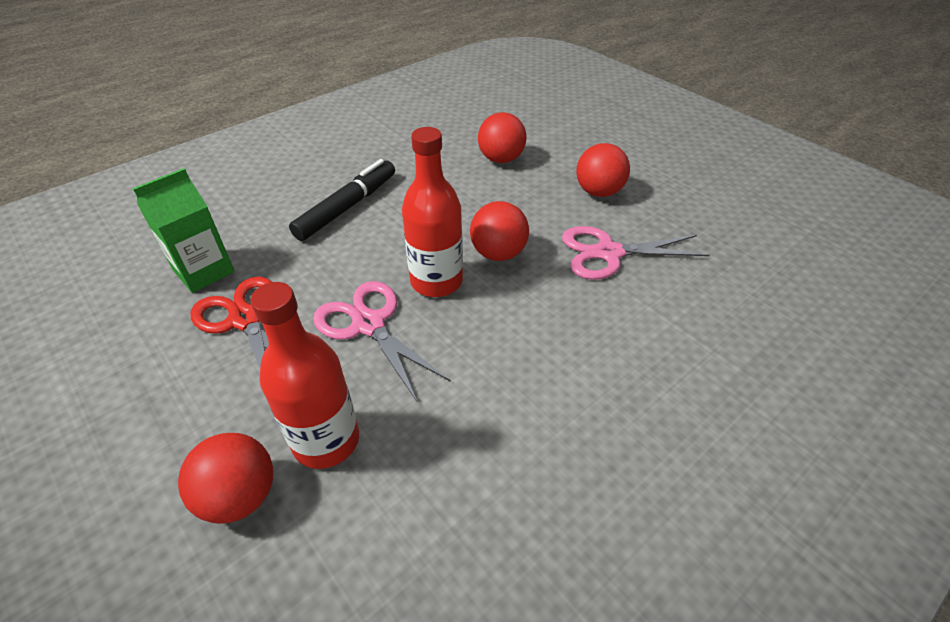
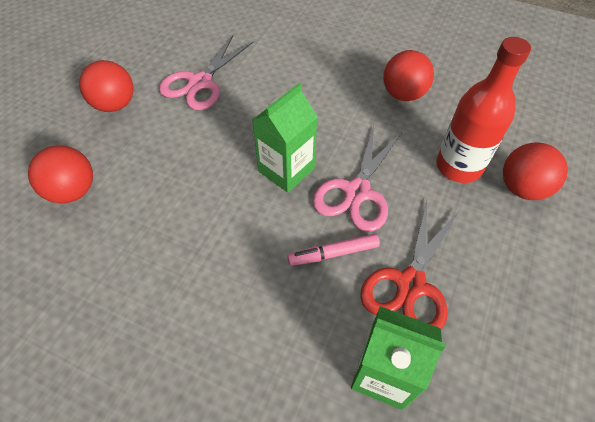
camera: 115 degrees left, 10 degrees up
(320, 281) = (333, 253): none -> pink marker
(347, 207) = (215, 294): black marker -> none
(436, 281) = (286, 170): red bottle -> green carton
(498, 253) = (231, 143): red ball -> red ball (403, 94)
(608, 253) = (200, 82): pink scissors -> pink scissors turned 60 degrees clockwise

